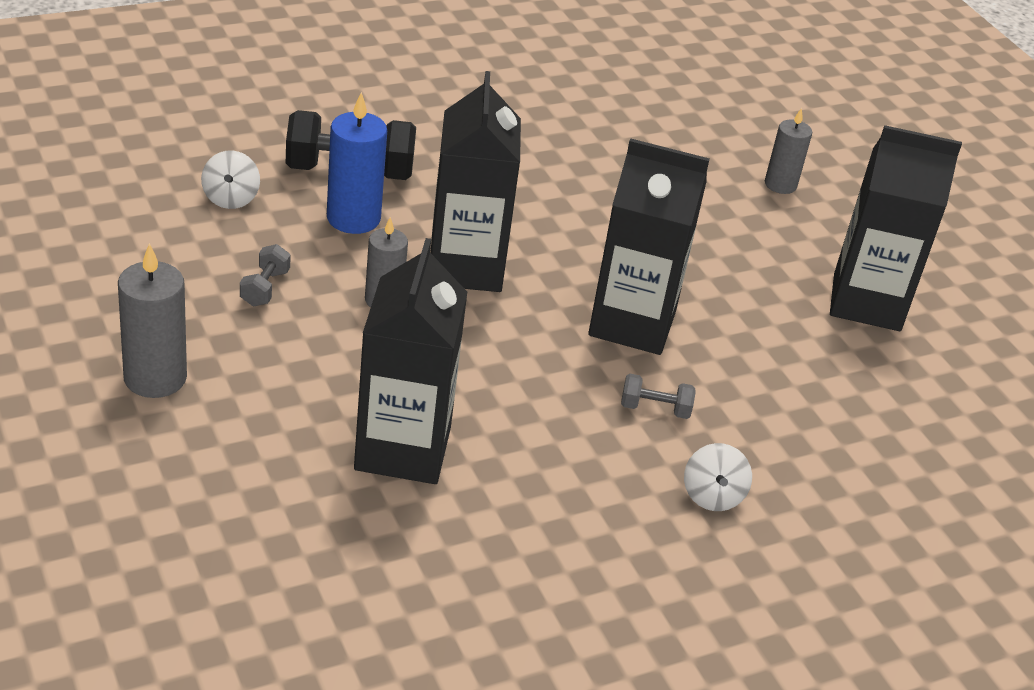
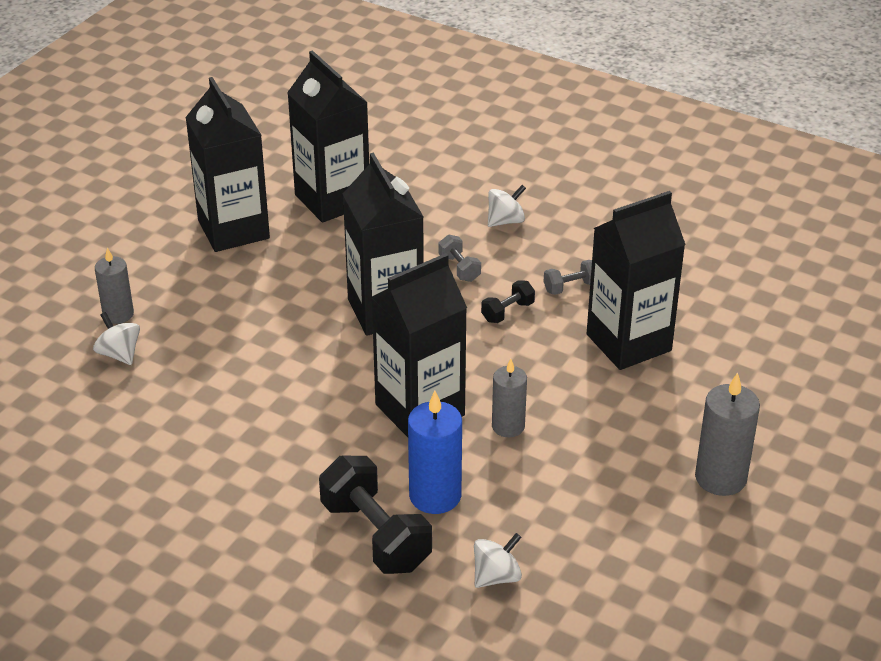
camera: 120 degrees left, 0 degrees up
(265, 288) = (571, 488): grey dumbbell -> grey dumbbell (571, 287)
(545, 398) = (507, 312): none -> black dumbbell
(719, 162) = (119, 354): none -> white spinning top
(870, 391) = (332, 200): none -> black carton

